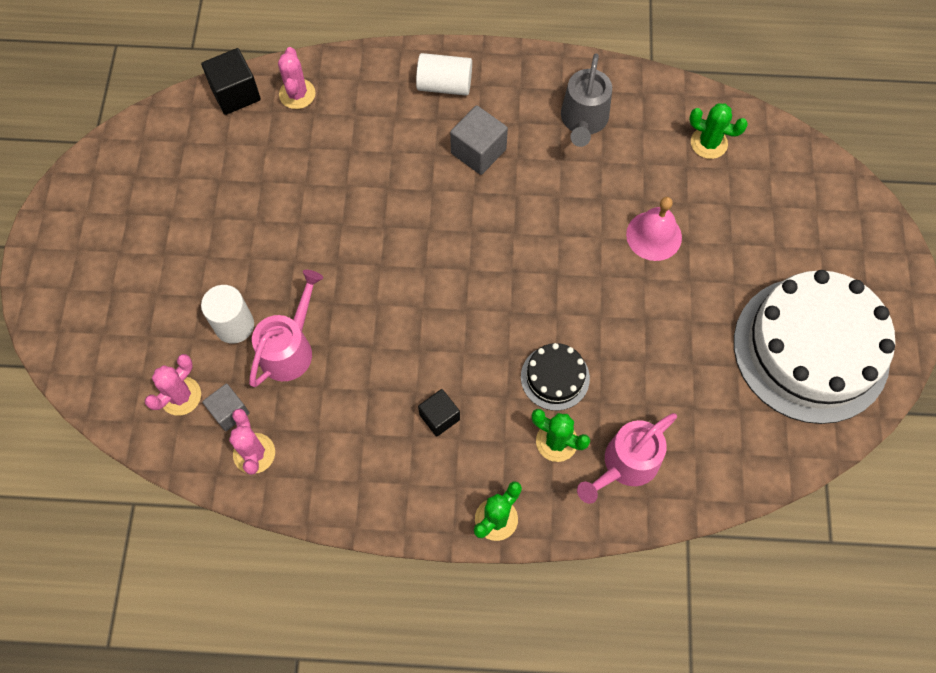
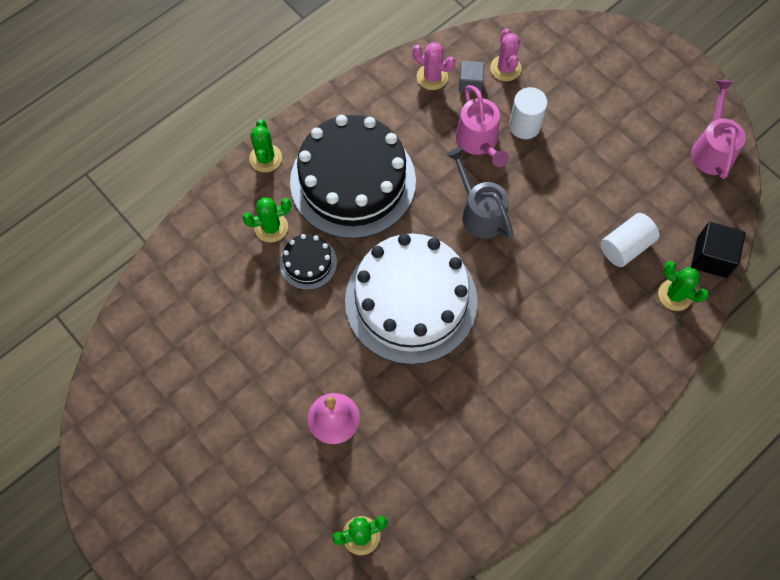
camera: 135 degrees right, 0 degrees up
(297, 94) = (675, 295): pink cactus -> green cactus
(439, 417) = (353, 181): black cube -> black cake
(444, 85) = (591, 398): white cylinder -> white cylinder (625, 246)
(478, 151) = (512, 369): grey cube -> none
(583, 121) = (467, 464): grey watering can -> grey watering can (479, 212)
(625, 465) = (218, 249): pink watering can -> pink watering can (712, 149)
(811, 349) = (157, 431): white cake -> white cake (411, 301)

